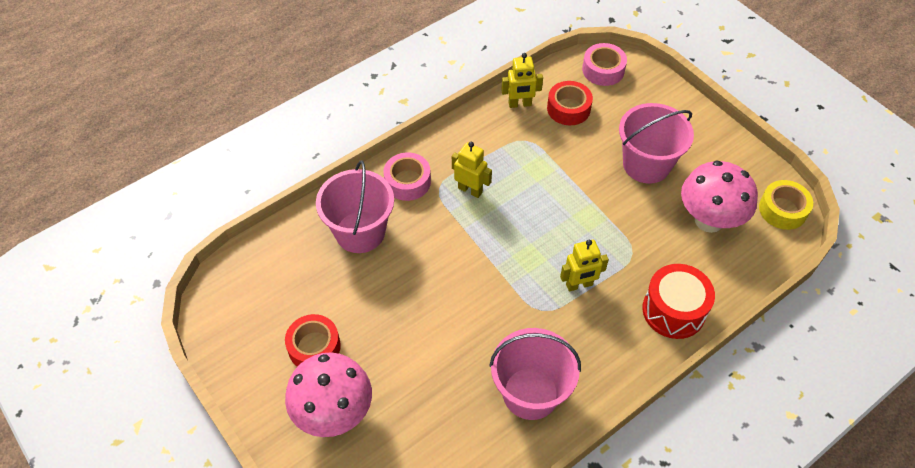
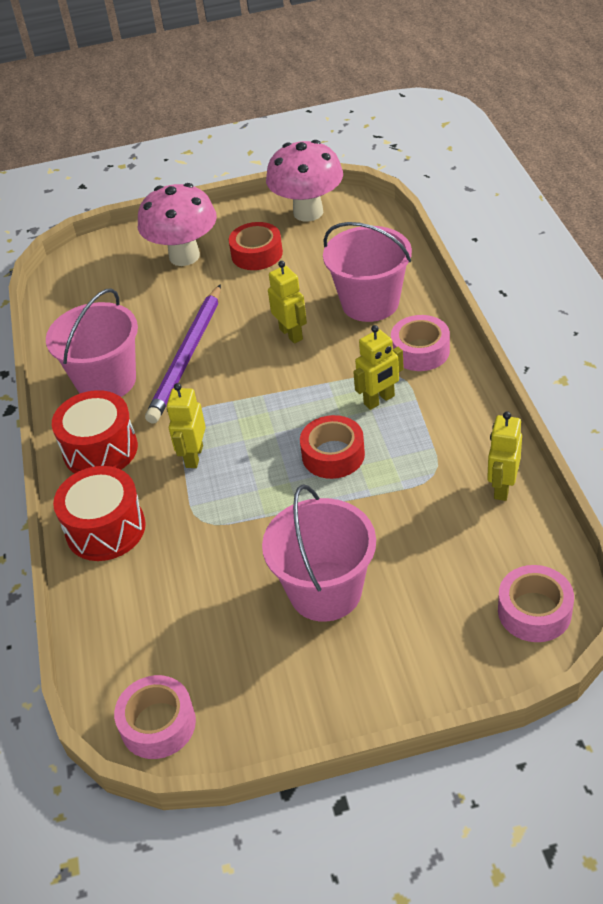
camera: 120 degrees right, 10 degrees down
(418, 274) = (291, 334): none -> yellow robot
(475, 341) = (187, 357): none -> purple pencil
(568, 108) = (470, 539): red tape -> red tape (333, 455)
(605, 355) = (100, 450): none -> red drum
(709, 220) = (197, 622): pink mushroom -> pink mushroom (308, 212)
(782, 210) = (158, 724): yellow tape -> pink tape

